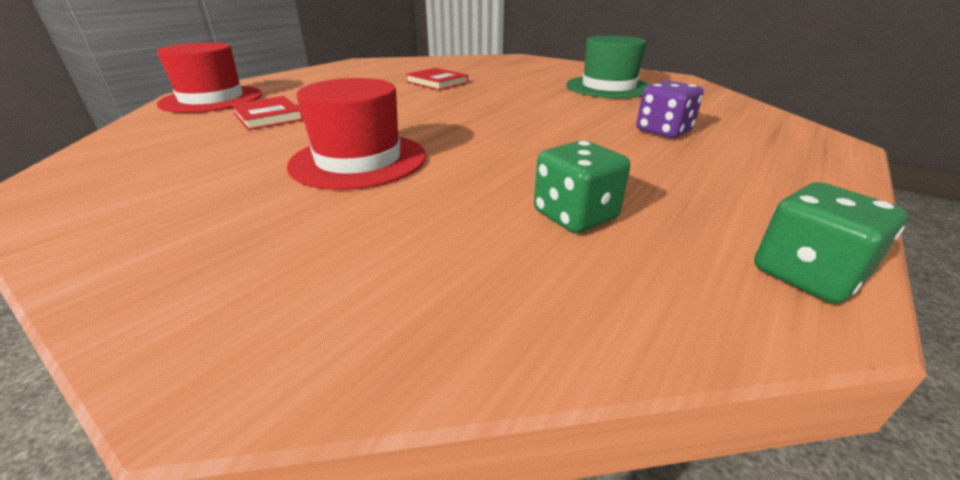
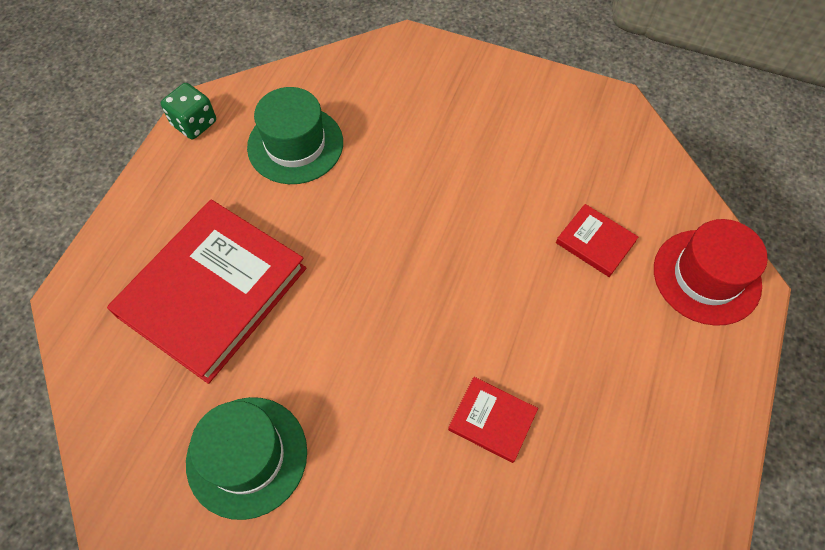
camera: 165 degrees right, 30 degrees up
(359, 160) = (452, 178): red hat -> none
(575, 216) = (295, 145): green dice -> green hat
(663, 131) = (213, 292): purple dice -> red book

